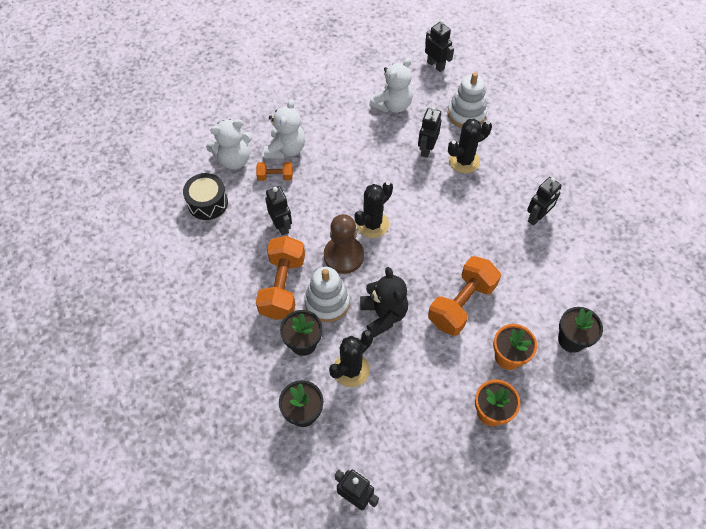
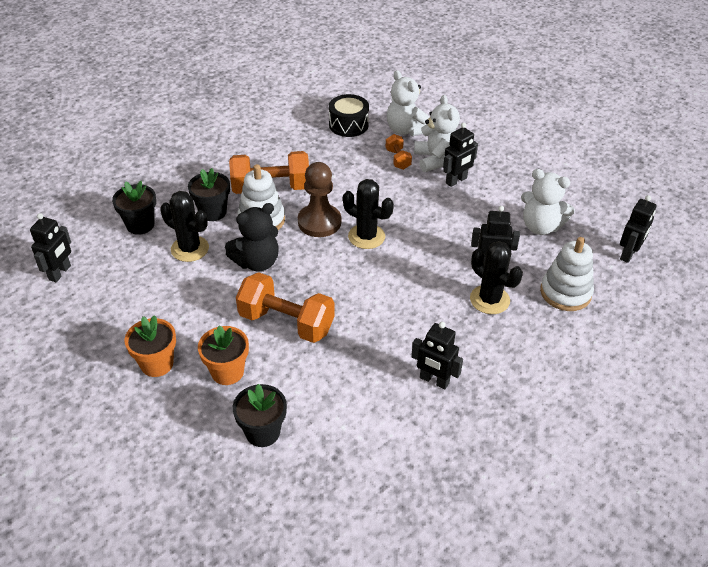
camera: 75 degrees right, 15 degrees down
(281, 226) = (340, 174): black robot -> black robot (456, 181)
(286, 149) = (435, 160): white teddy bear -> white teddy bear turned 105 degrees counterclockwise

